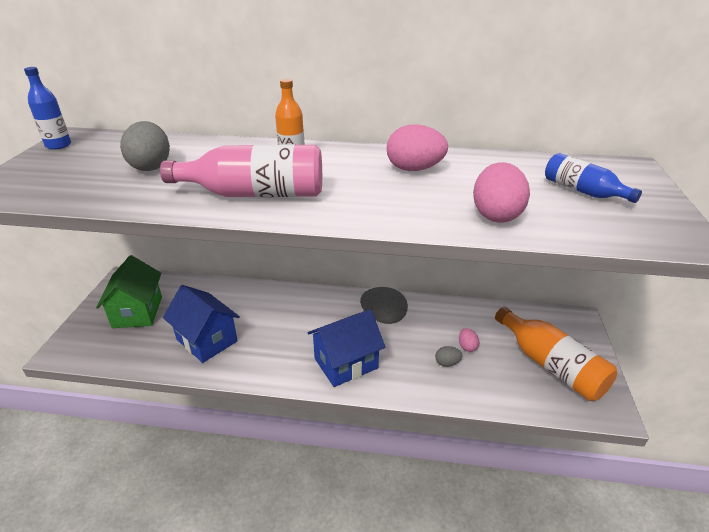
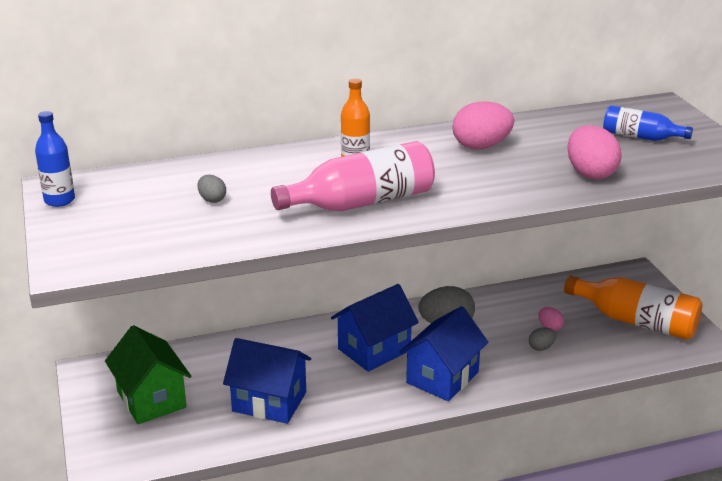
camera: 25 degrees left, 5 degrees down
(151, 166) = (212, 200): grey egg -> grey egg, size x0.51
(313, 322) = (374, 349): none -> blue house

